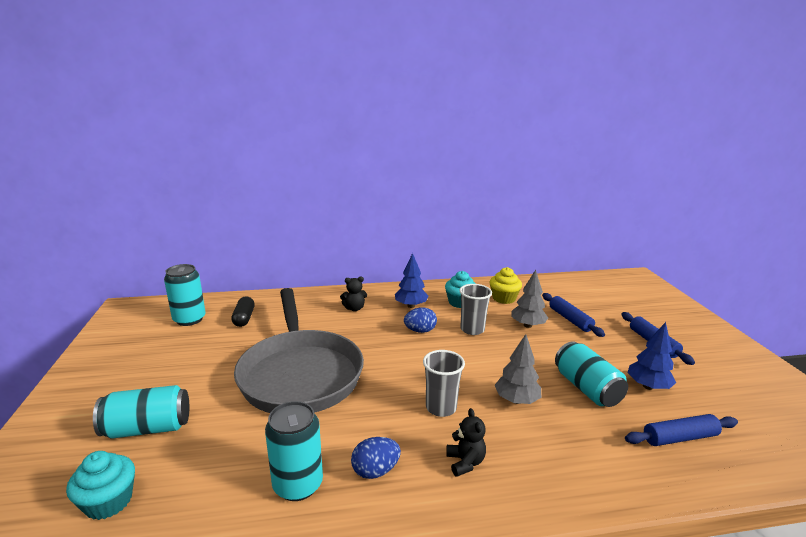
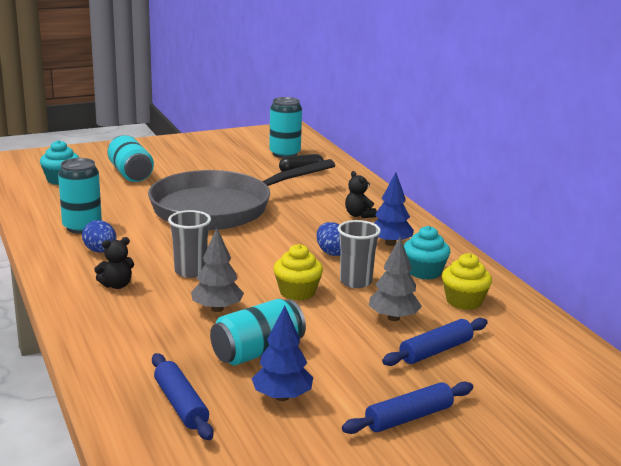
camera: 75 degrees right, 0 degrees up
(487, 356) = (297, 292): none -> yellow cupcake

